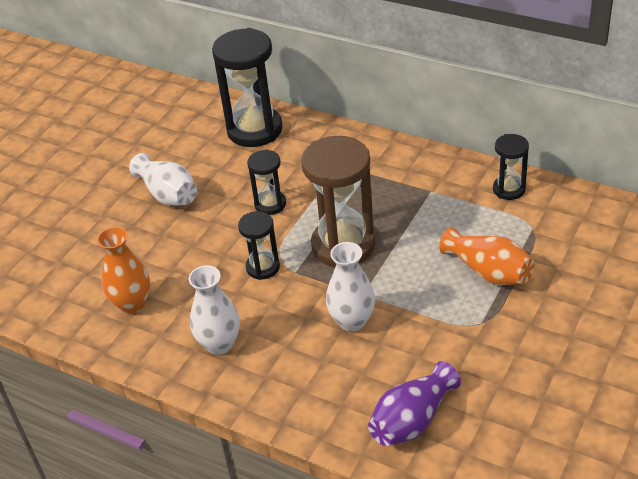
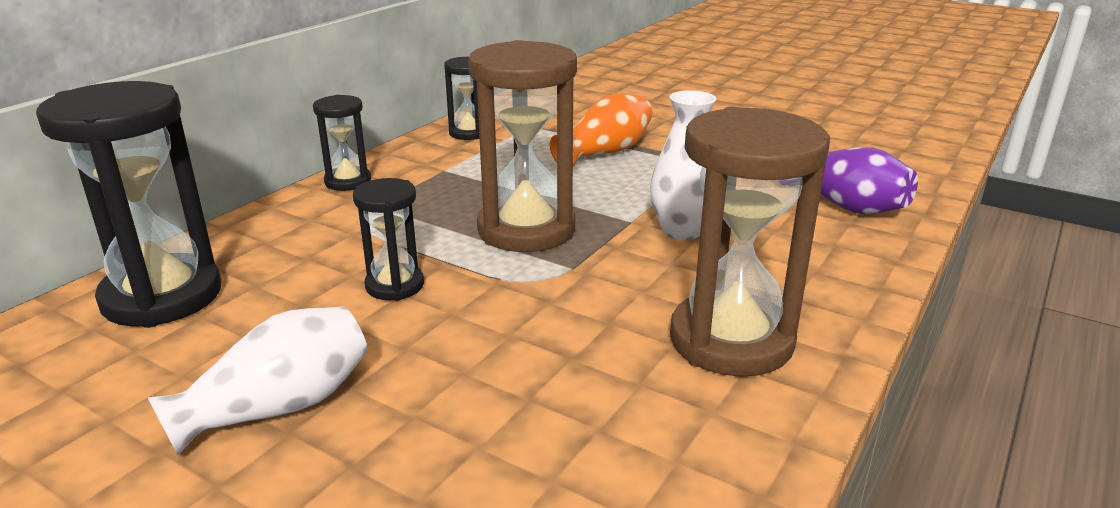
camera: 90 degrees left, 15 degrees down
(132, 304) = (619, 453): orange vase -> none
(219, 344) = (731, 340): white vase -> brown hourglass
(263, 267) = (553, 296): black hourglass -> black hourglass (348, 181)

